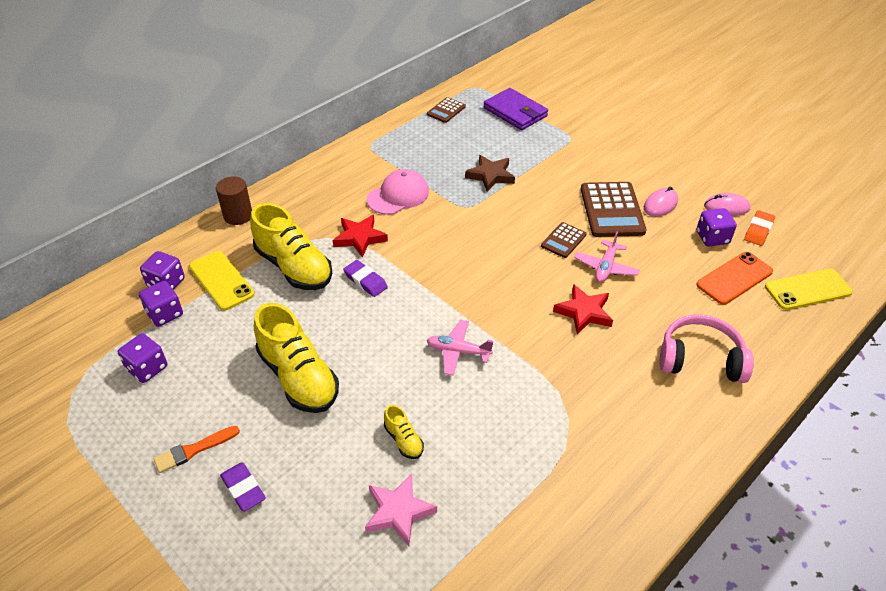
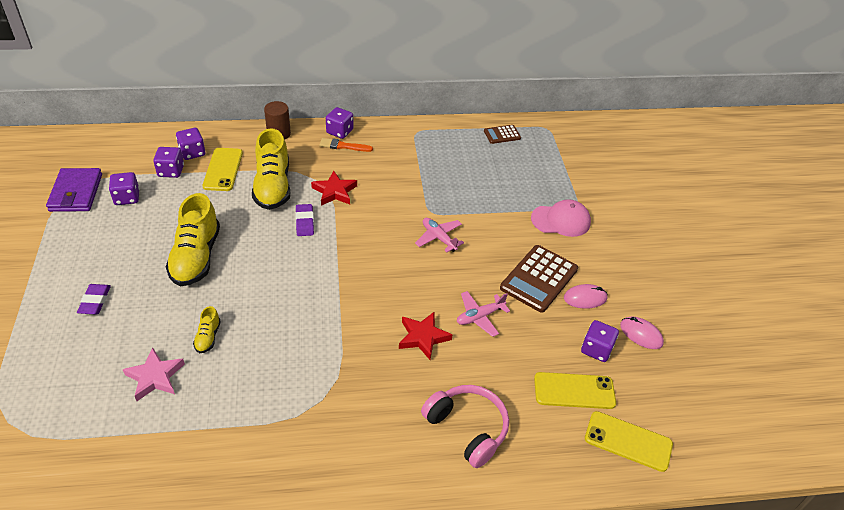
camera: 35 degrees right, 0 degrees up
(194, 450) = (97, 261): orange brush -> orange brush (343, 146)
(298, 182) = (340, 131): none -> purple dice
(398, 195) = (394, 177): pink cap -> pink cap (561, 220)
(458, 351) = (306, 306): pink plane -> pink plane (439, 238)
(490, 175) = (476, 200): brown star -> none
(515, 112) = (555, 163): purple wallet -> purple wallet (76, 193)
(563, 240) = (472, 278): brown calculator -> none
(734, 278) = (574, 391): orange phone -> yellow phone
(758, 230) = (646, 369): orange eraser -> none

